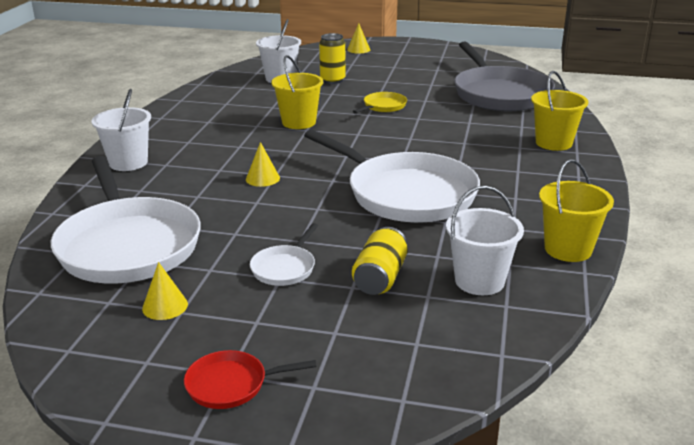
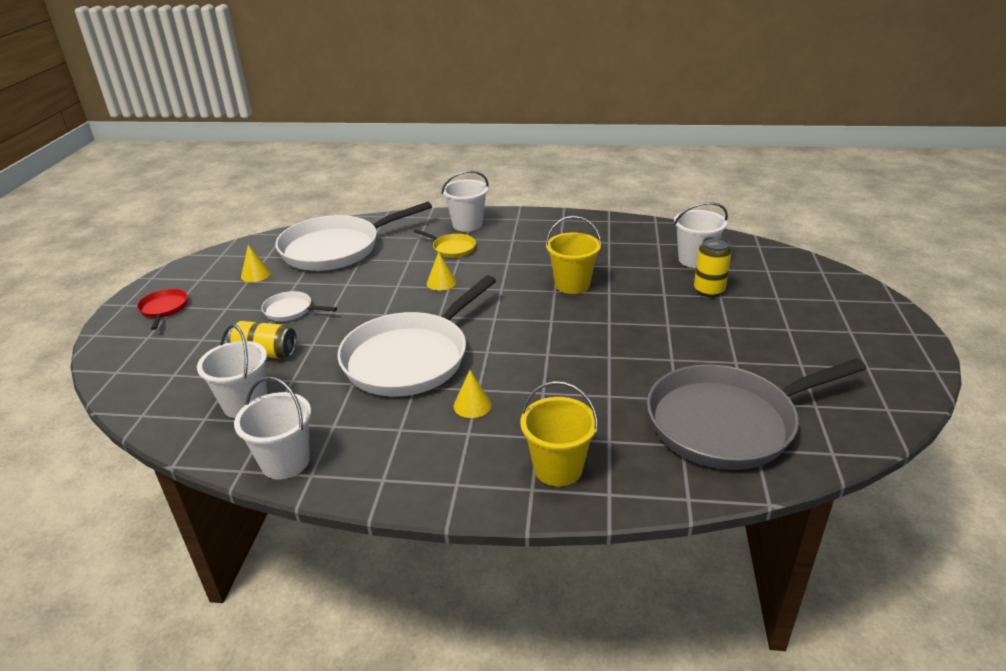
camera: 85 degrees right, 5 degrees up
(358, 49) = (841, 297): yellow cone -> yellow cone (472, 405)
(383, 106) = (637, 330): yellow pan -> yellow pan (452, 248)
(568, 249) = (285, 462): yellow bucket -> white bucket

